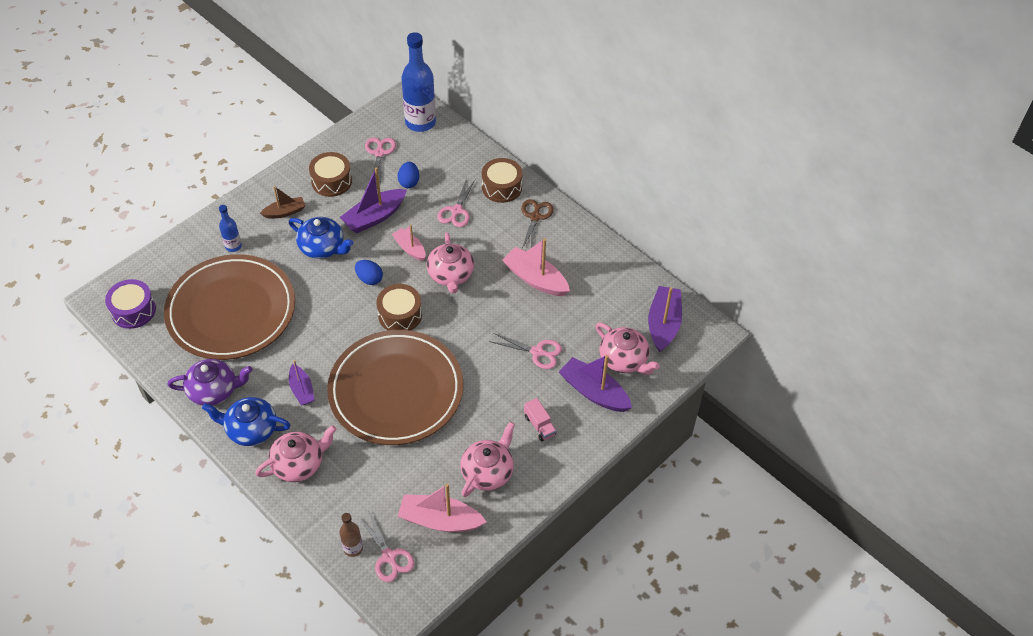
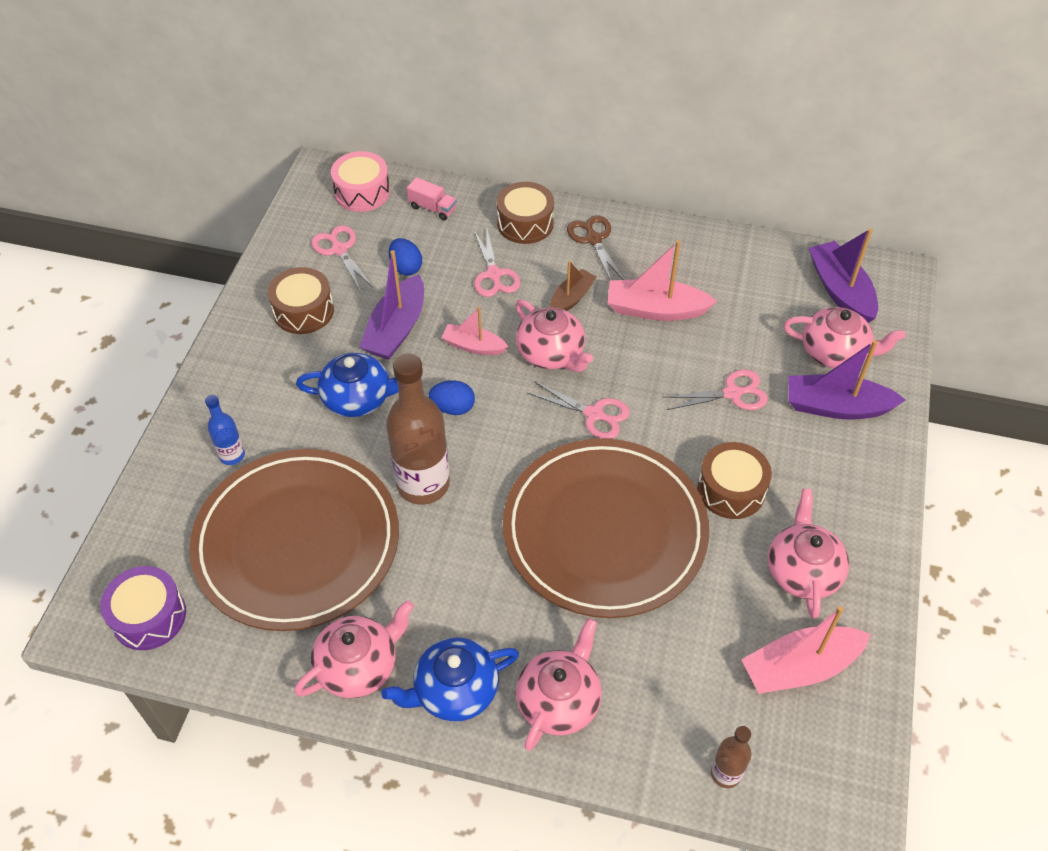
camera: 30 degrees left, 0 degrees up
(214, 390) = (358, 665): purple teapot -> pink teapot
(285, 212) = (270, 378): brown boat -> brown boat (571, 298)
(302, 390) = (481, 597): purple boat -> none
(319, 313) = (423, 484): none -> brown bottle
(389, 557) = (780, 756): pink scissors -> pink scissors (594, 414)
(400, 315) = (529, 433): brown drum -> brown drum (731, 490)
(420, 122) = (362, 192): blue bottle -> pink drum
(539, 425) = (811, 479): pink truck -> pink truck (432, 208)

